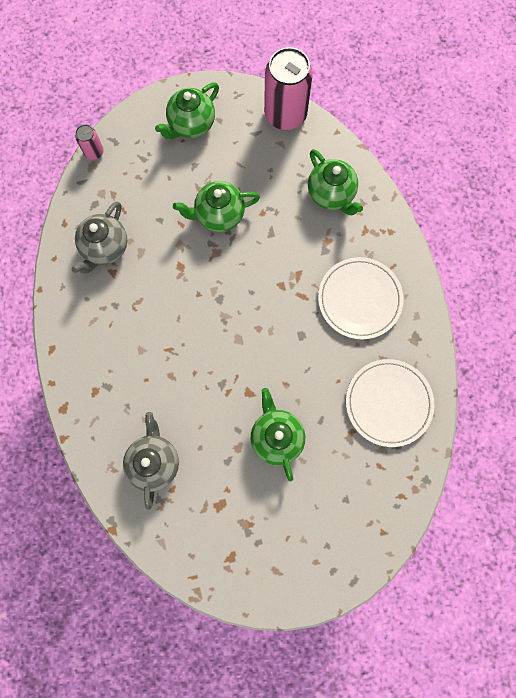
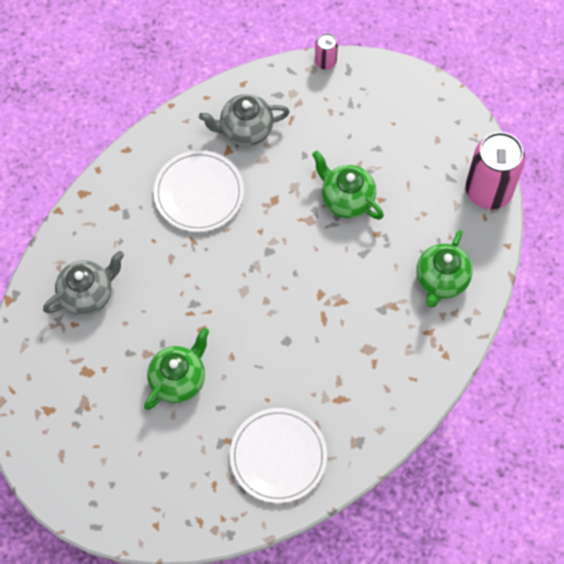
camera: 55 degrees right, 10 degrees down
(191, 124) = (414, 120): green teapot -> none
(359, 299) = (358, 369): white plate -> white plate (199, 193)

